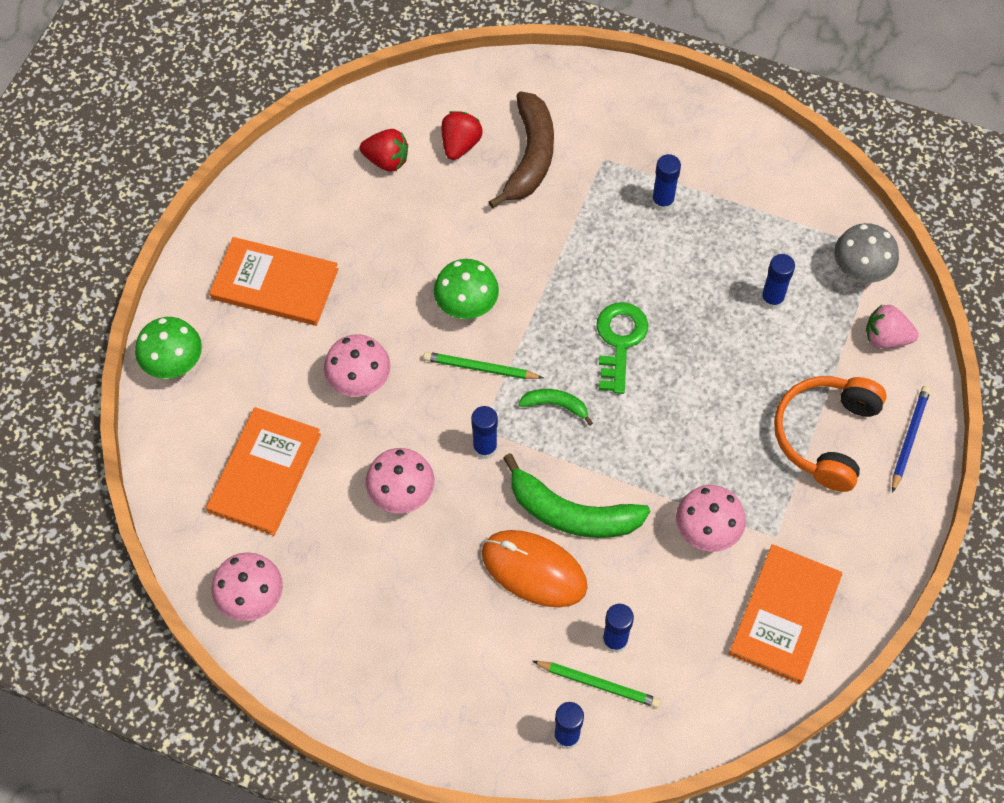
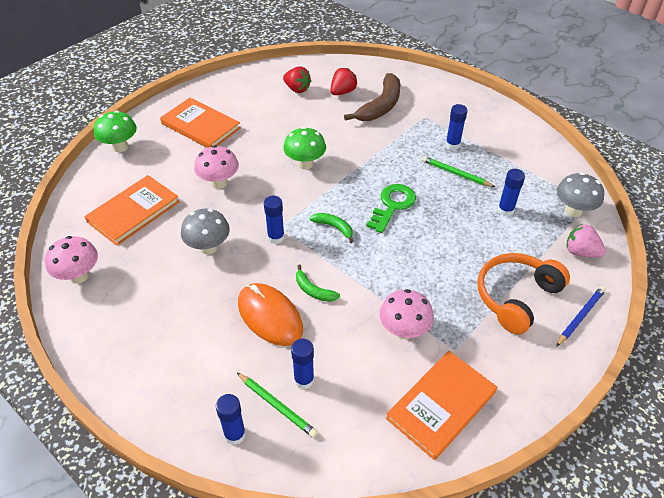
camera: 20 degrees right, 15 degrees down
(402, 495) = (208, 247): pink mushroom -> grey mushroom
(480, 368) = (296, 195): green pencil -> green pencil (455, 173)
(571, 513) = (313, 290): green banana -> green banana, size x0.51

